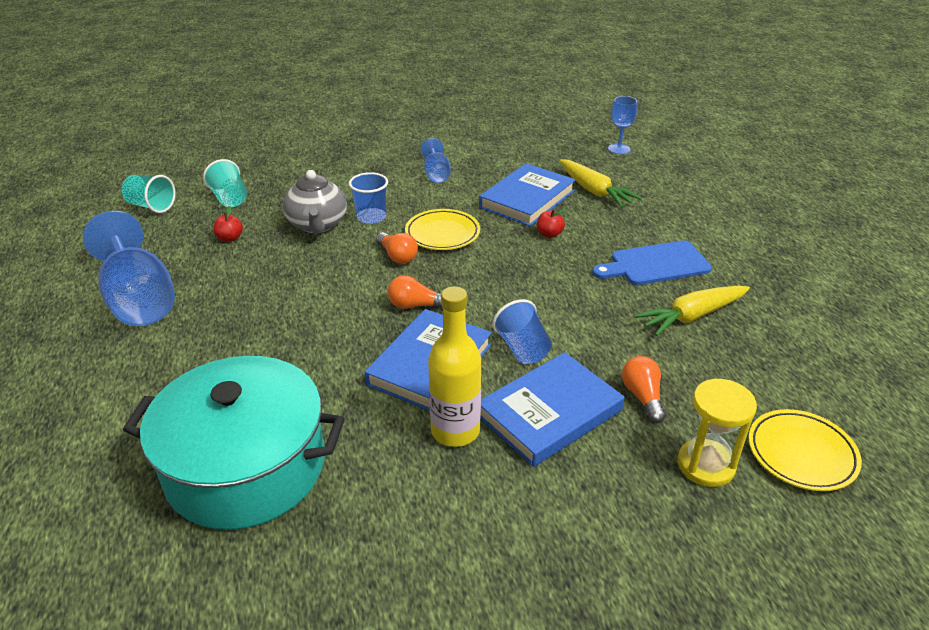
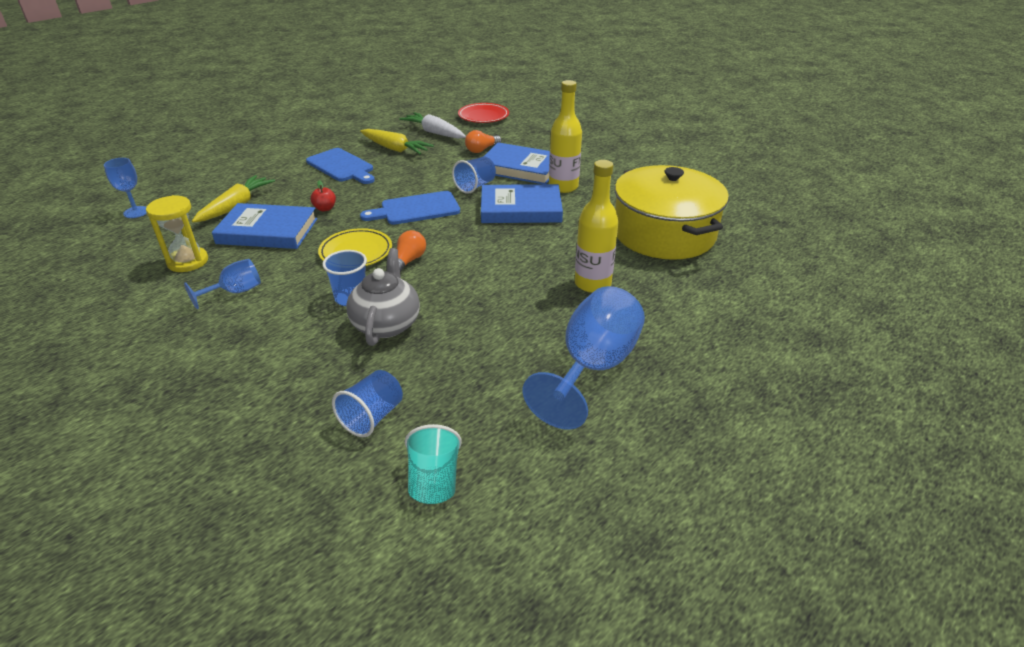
camera: 120 degrees left, 0 degrees up
(230, 199) = (372, 417): turquoise cup -> blue cup
(230, 238) = (453, 368): red apple -> none
(232, 352) = (592, 284): none -> yellow bottle
(246, 467) = (664, 233): turquoise pot -> yellow pot
(317, 224) = (386, 324): grey teapot -> grey teapot turned 45 degrees counterclockwise
(415, 305) = (466, 232): orange light bulb -> none
(499, 288) = (416, 209): none -> blue cutting board
(706, 465) = (513, 131): yellow hourglass -> yellow hourglass (188, 261)
(740, 370) = (434, 133): none -> white carrot
(801, 454) = (483, 116): yellow plate -> red plate

